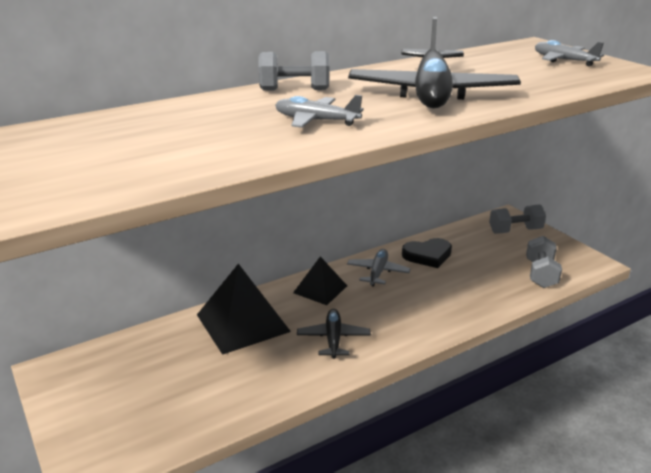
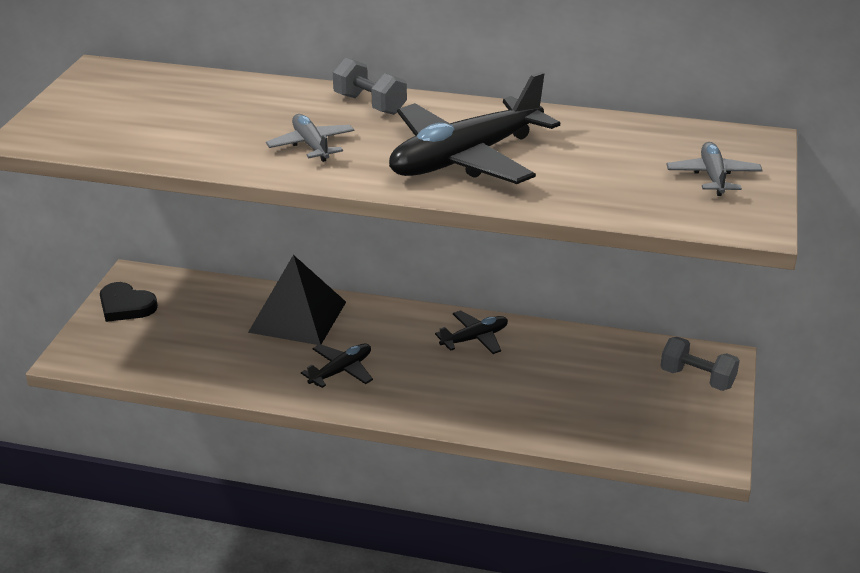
camera: 45 degrees right, 5 degrees up
(320, 289) = (400, 324): black pyramid -> none
(378, 272) = (475, 339): grey plane -> black plane
(427, 255) = (551, 350): black heart -> black heart (126, 306)
(540, 274) = (631, 433): grey dumbbell -> none

